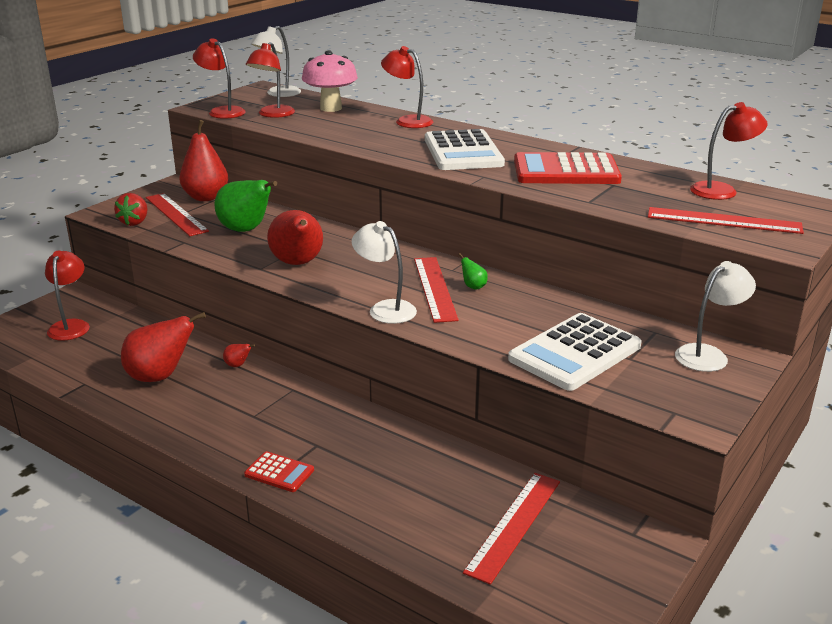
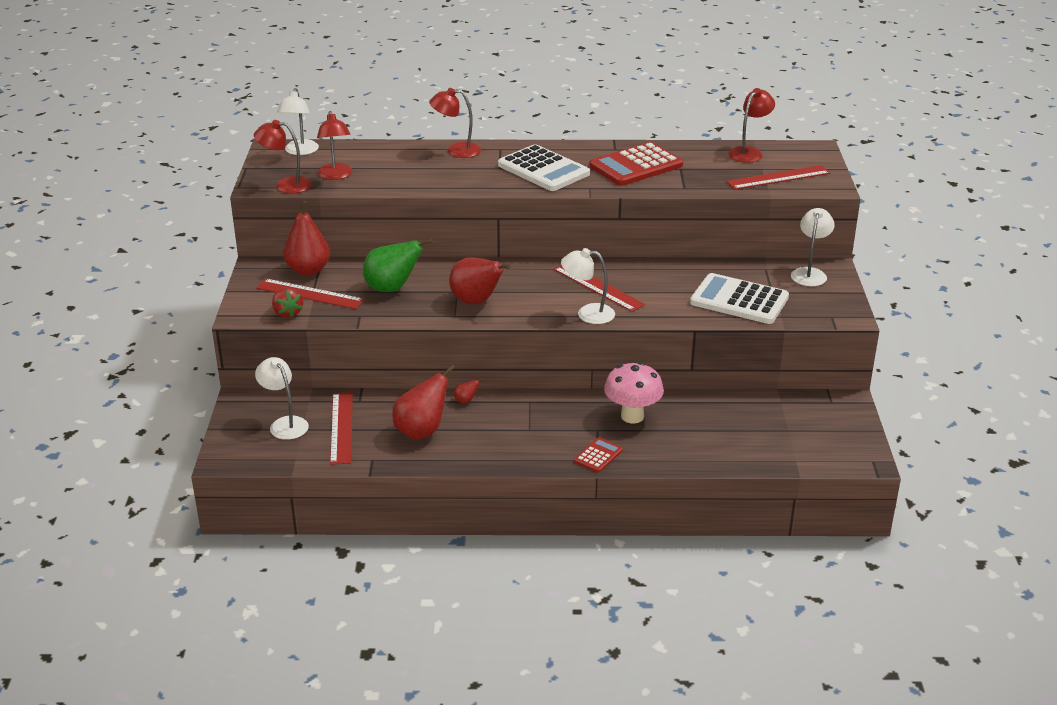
camera: 35 degrees left, 5 degrees up
(71, 326) = (285, 424): red lamp -> white lamp
(279, 472) = (598, 455): red calculator -> red calculator turned 45 degrees counterclockwise
(331, 108) = (373, 155): pink mushroom -> pink mushroom (632, 416)
(473, 287) = (620, 276): green pear -> none
(514, 525) = (768, 425): red ruler -> red ruler (342, 427)
(575, 353) = (739, 300): white calculator -> white calculator turned 105 degrees clockwise

